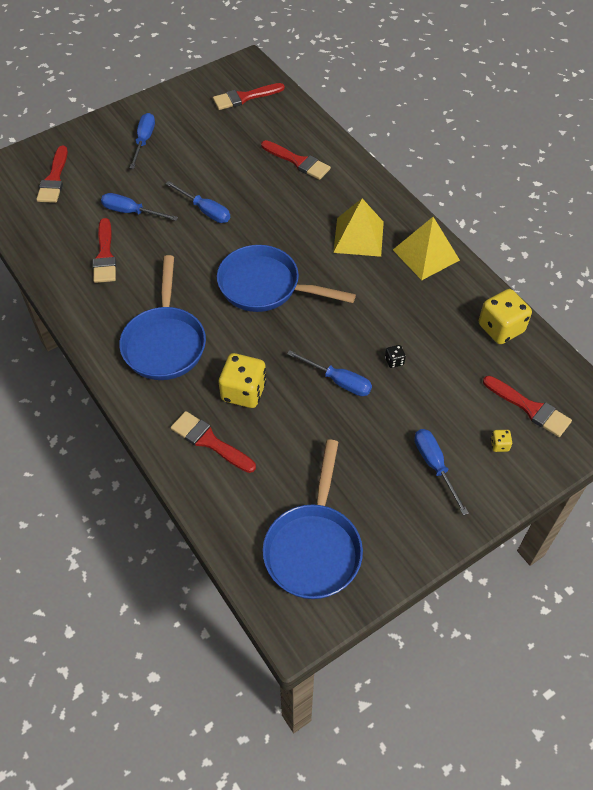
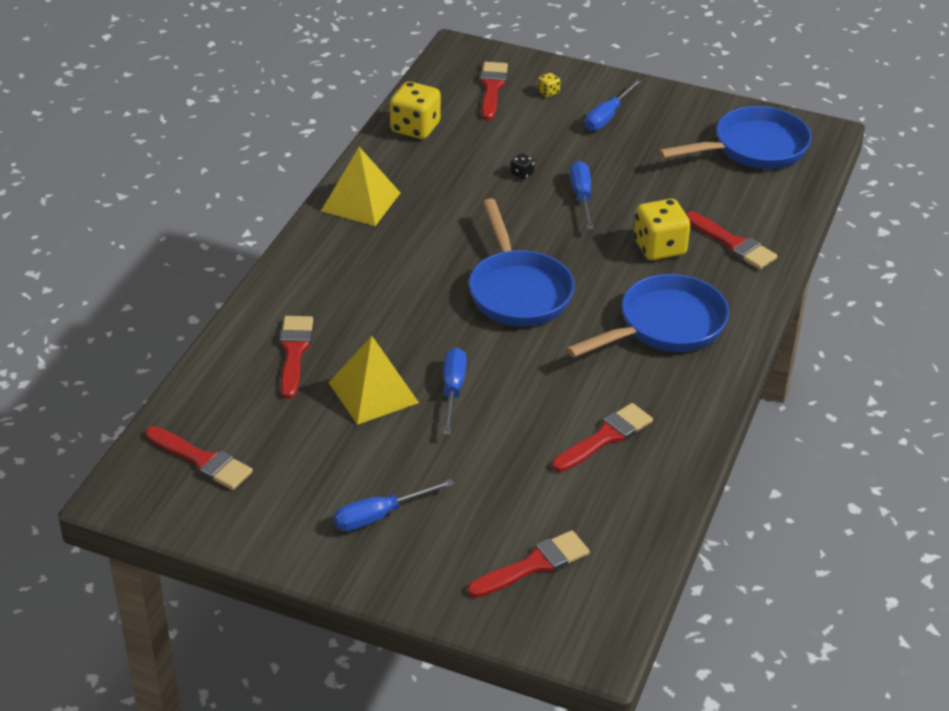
camera: 125 degrees left, 15 degrees down
(131, 212) = (517, 454): blue screwdriver -> none
(209, 441) = (733, 244): red brush -> red brush turned 45 degrees counterclockwise
(358, 237) = (379, 256): yellow pyramid -> yellow pyramid (373, 392)

